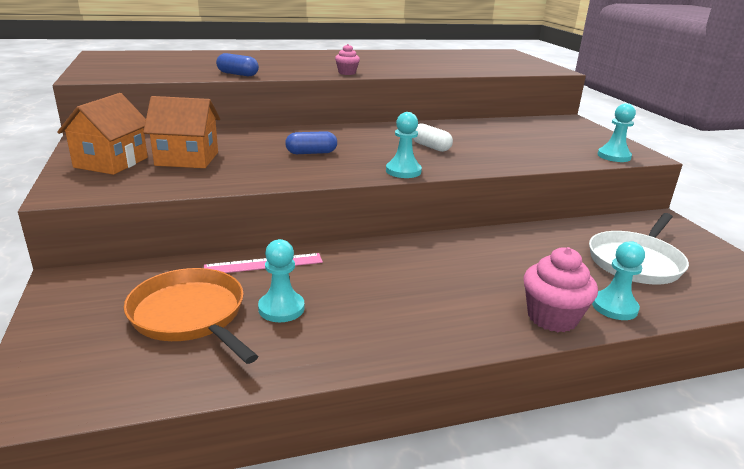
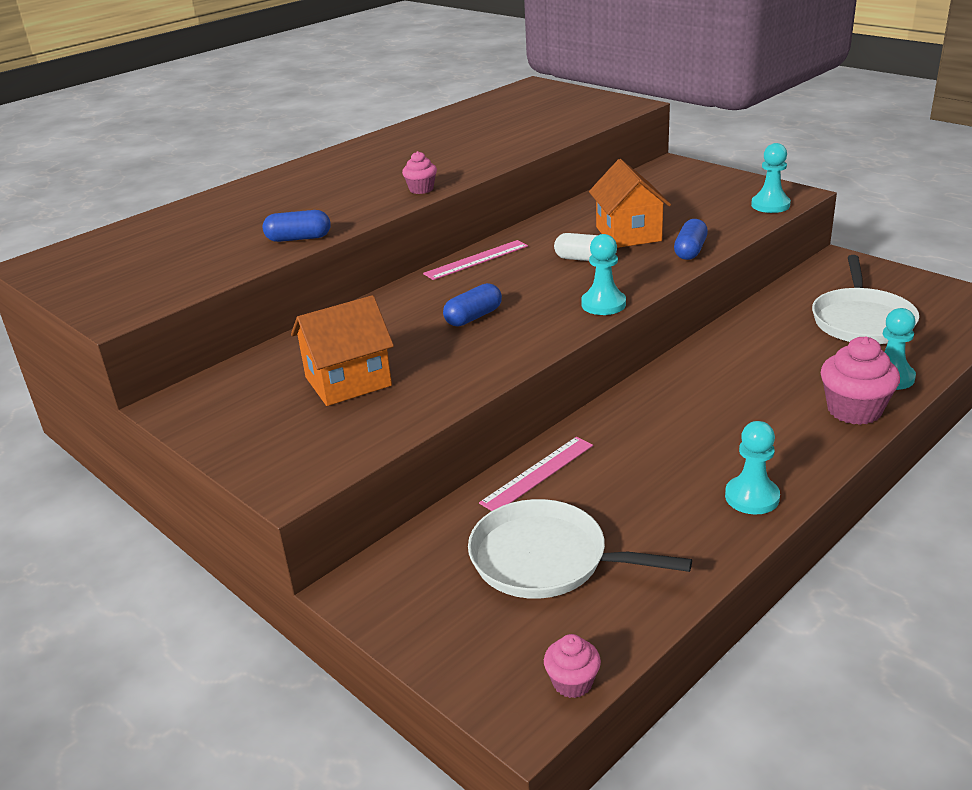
camera: 25 degrees left, 5 degrees up
(81, 403) = (572, 683): none -> pink cupcake
(111, 162) = (267, 423): orange house -> orange house (628, 234)
(190, 315) = (546, 559): orange pan -> white pan
(281, 308) = (620, 511): turquoise pawn -> turquoise pawn (752, 497)
(362, 129) = (476, 260): none -> pink ruler
(512, 162) = (690, 251): none -> blue capsule

